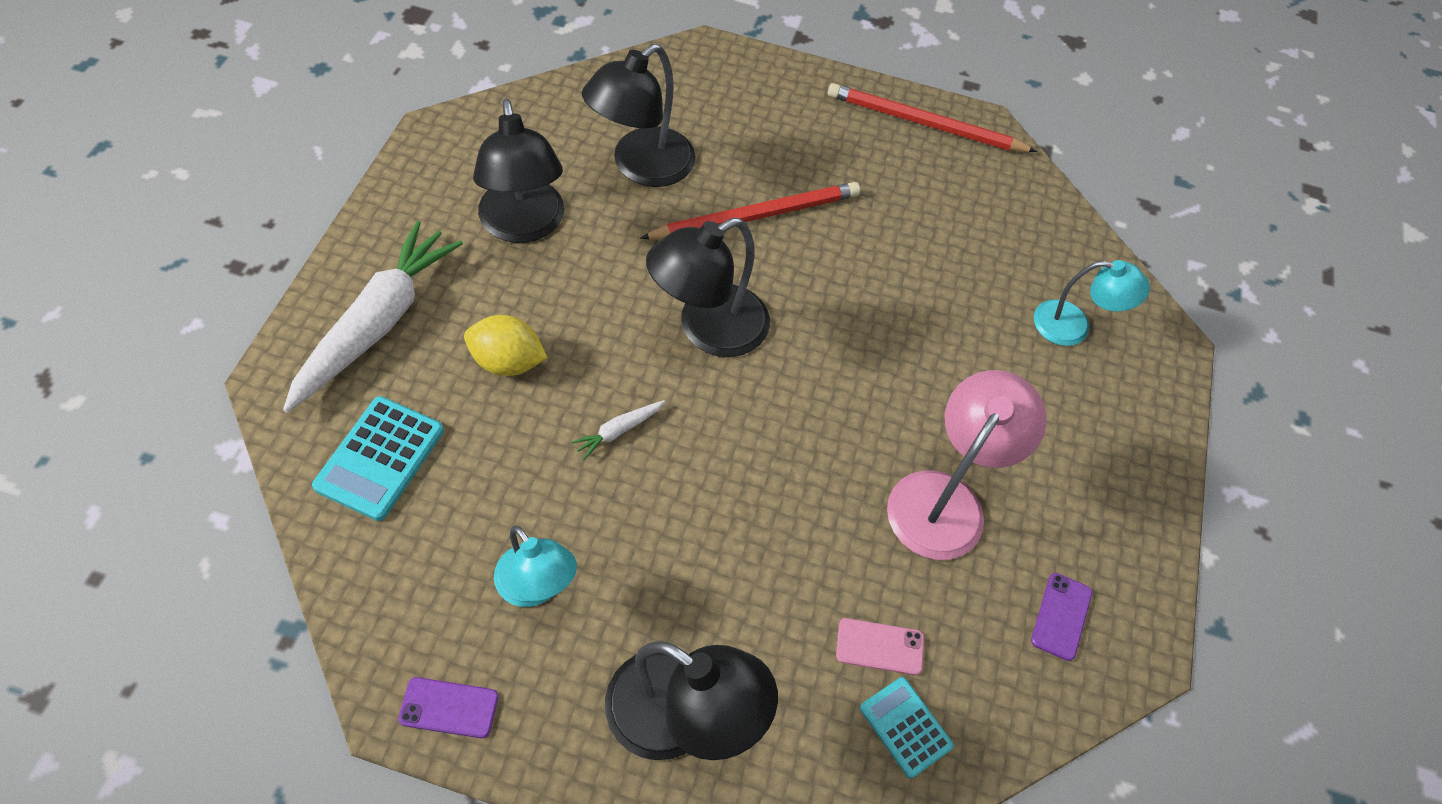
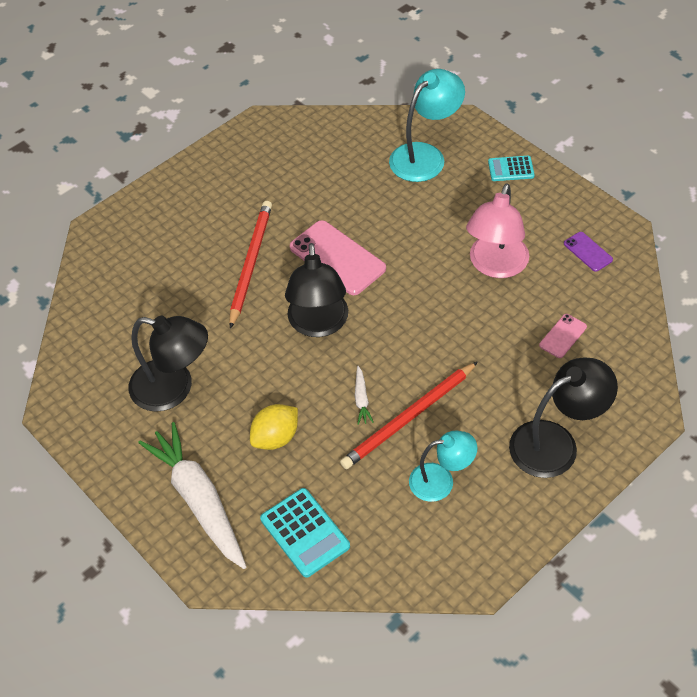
camera: 50 degrees left, 5 degrees down
(449, 708) = (492, 552): purple phone -> none
(641, 167) = (170, 305): black lamp -> none
(827, 302) = (337, 258): none -> pink phone
(905, 727) = (611, 346): turquoise calculator -> turquoise calculator (511, 169)
(924, 123) = (238, 148): red pencil -> red pencil (409, 418)
(945, 498) = (495, 266): pink lamp -> pink lamp turned 135 degrees counterclockwise
(1073, 326) = (425, 156): turquoise lamp -> turquoise lamp, size x1.54

